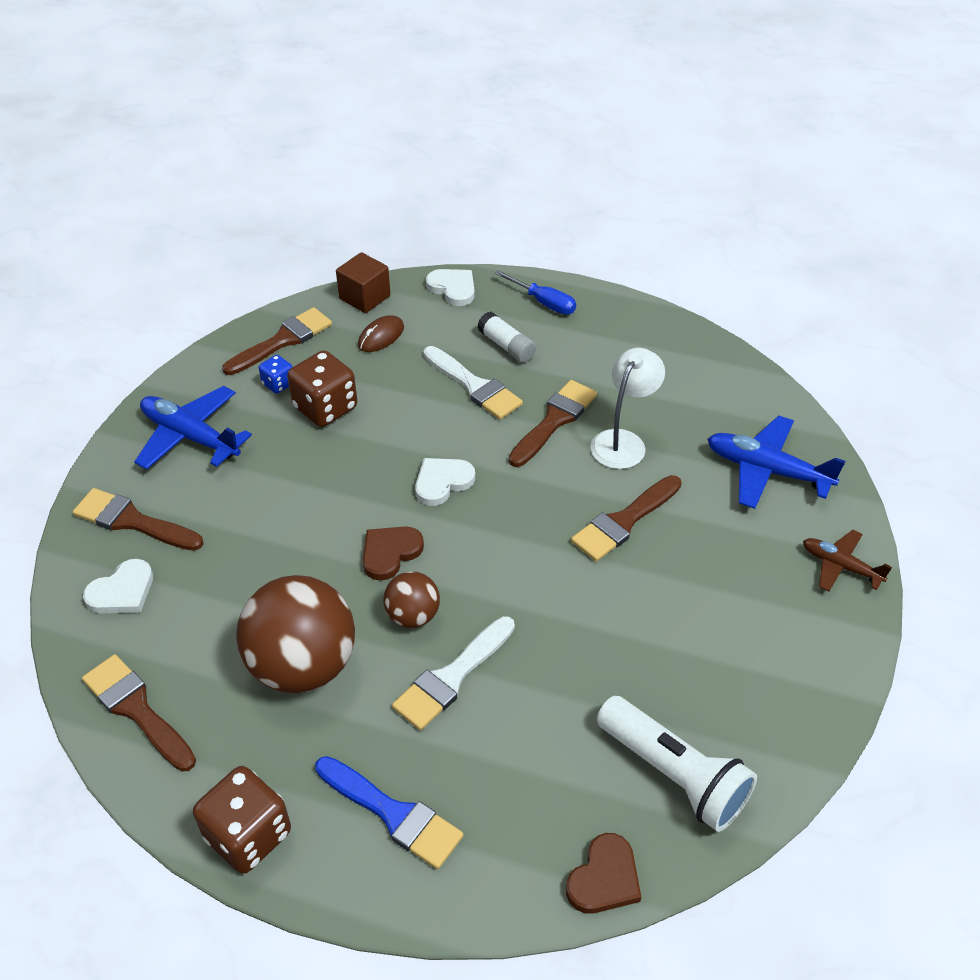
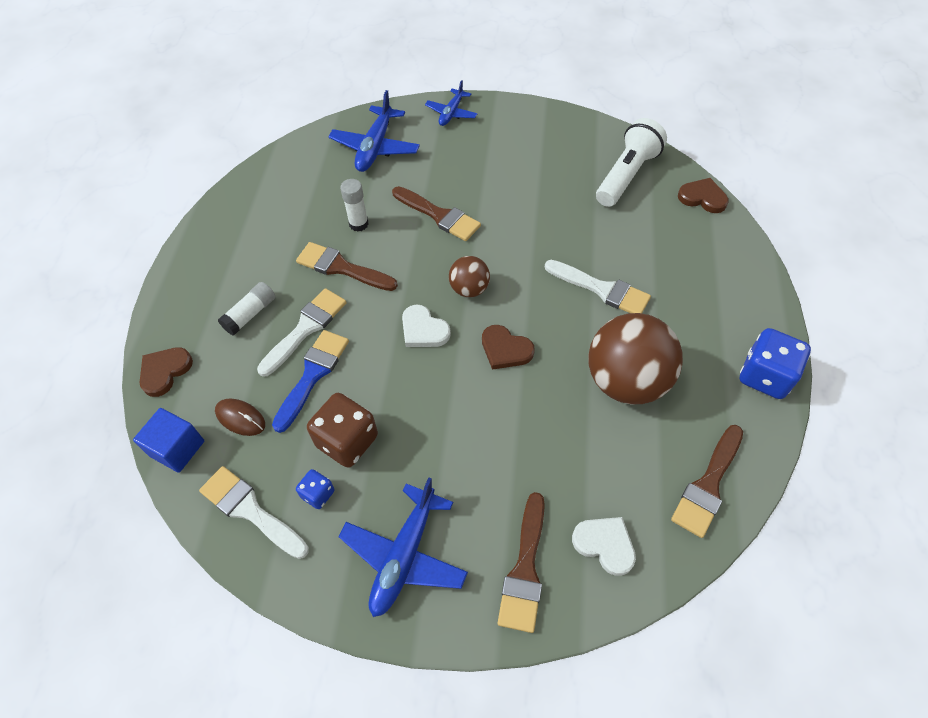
camera: 100 degrees left, 10 degrees up
(248, 835) = (765, 376): brown dice -> blue dice
(283, 341) = (250, 510): brown brush -> white brush
(365, 297) = (177, 448): brown cube -> blue cube
(393, 814) = (712, 300): blue brush -> blue brush (313, 375)
(413, 615) = (559, 322): brown ball -> brown ball (469, 289)
(453, 288) = (165, 371): white heart -> brown heart
(544, 302) = (188, 296): blue screwdriver -> none
(623, 441) = (358, 224): white lamp -> white glue stick
(840, 566) = (451, 113): brown plane -> blue plane

